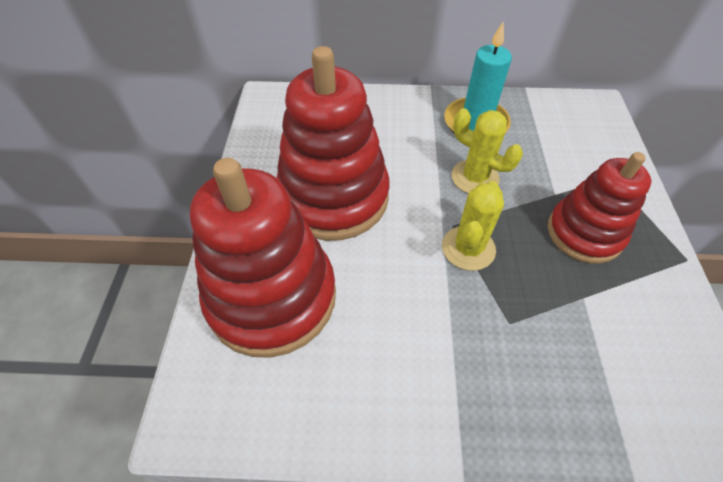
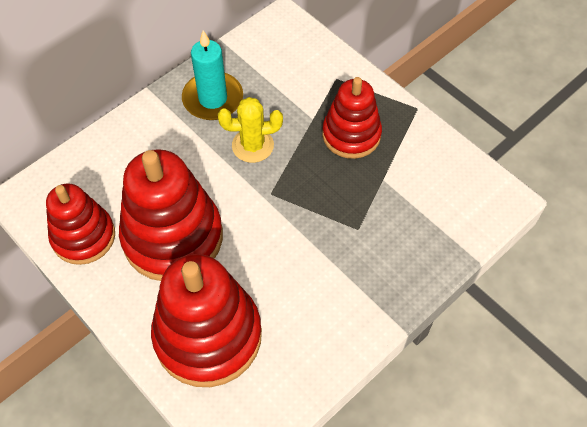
camera: 45 degrees left, 5 degrees up
(273, 148) = (83, 236): none -> red stacking toy
(468, 248) = (294, 201): yellow cactus -> none

